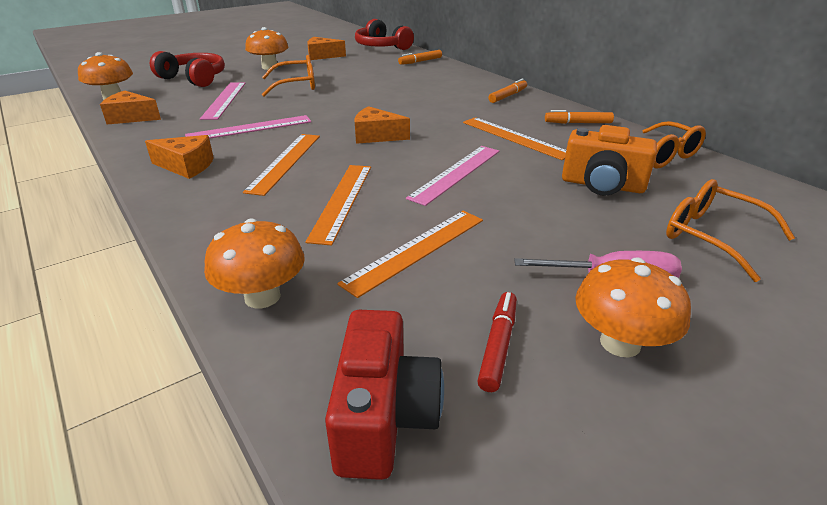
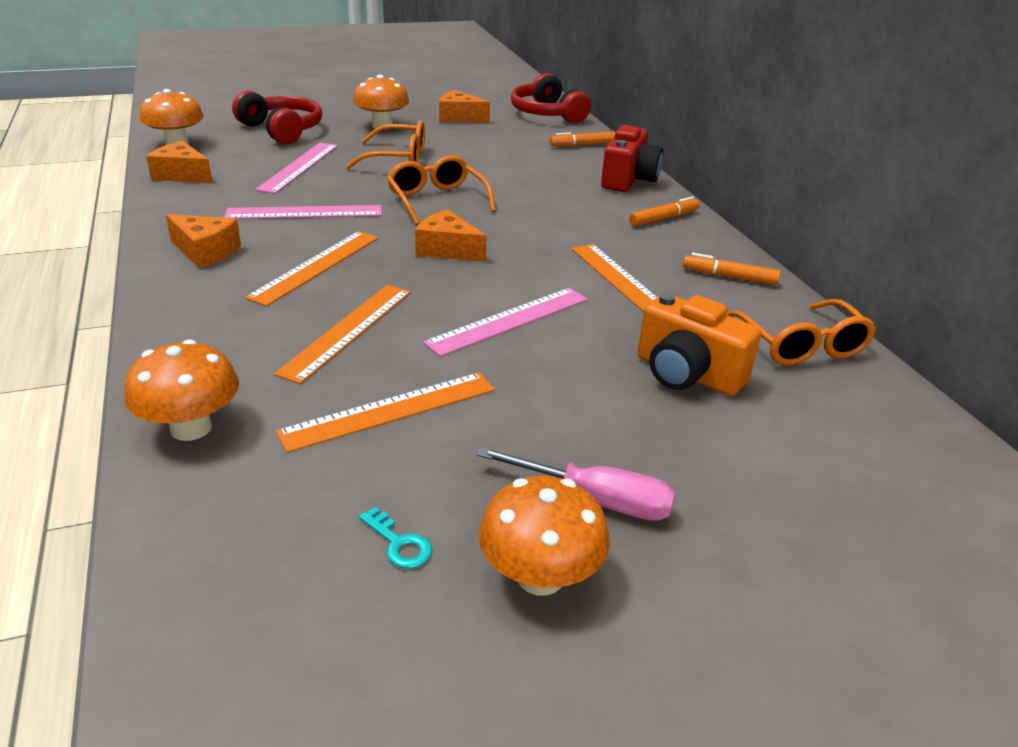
camera: 15 degrees right, 0 degrees up
(384, 417) = (228, 586): red camera -> red camera (628, 180)
(498, 346) = (399, 544): red marker -> turquoise key
(713, 237) = (776, 476): orange glasses -> orange glasses (437, 200)

